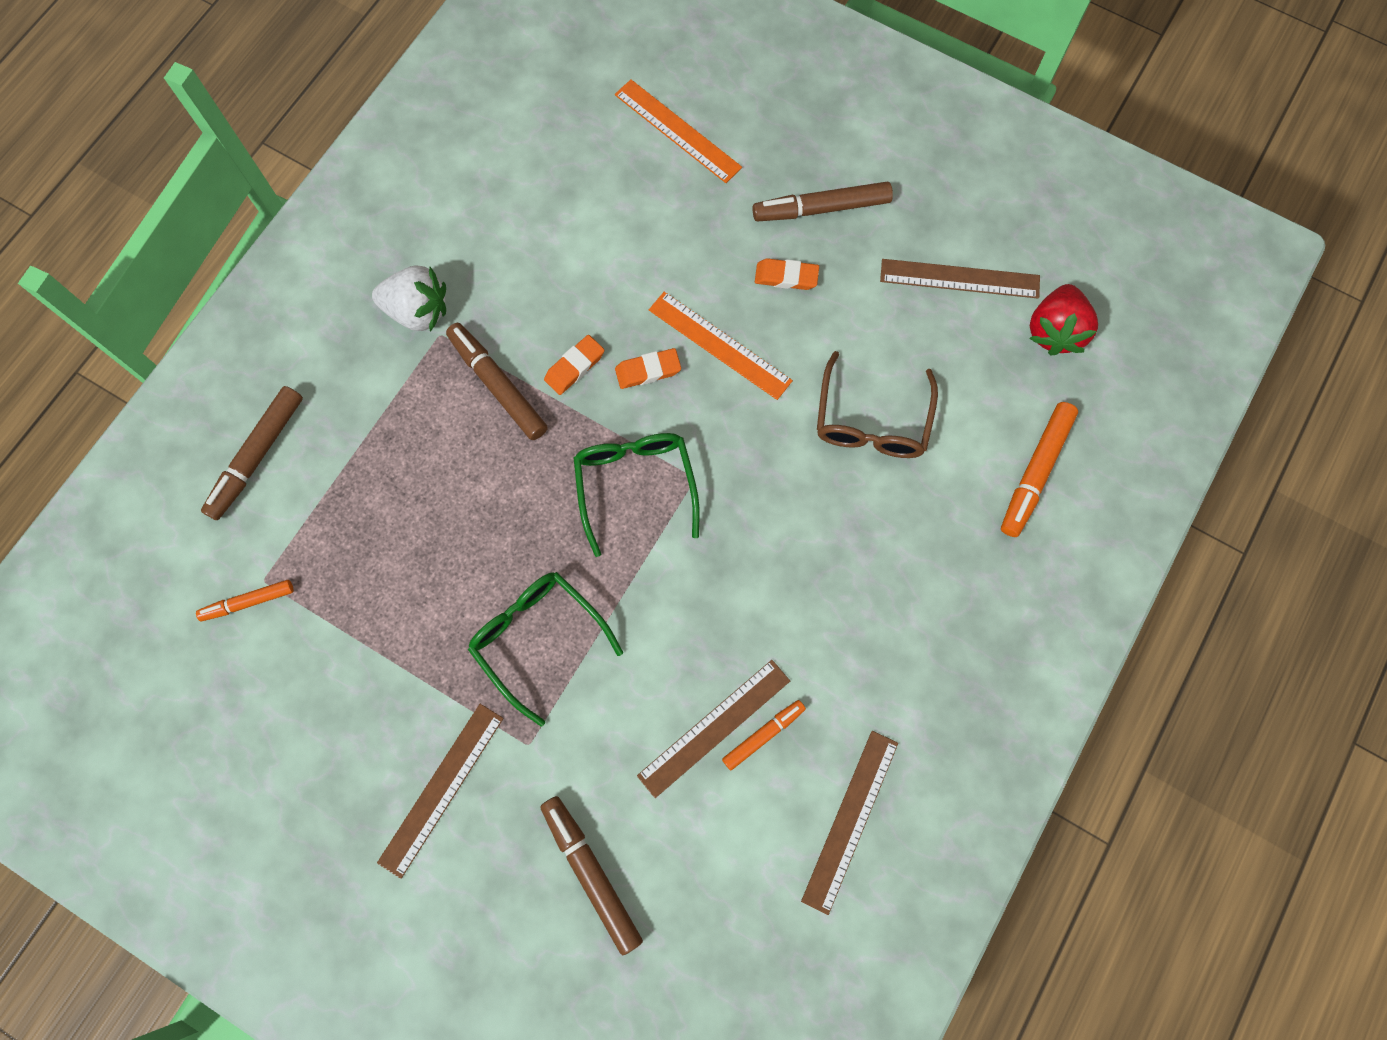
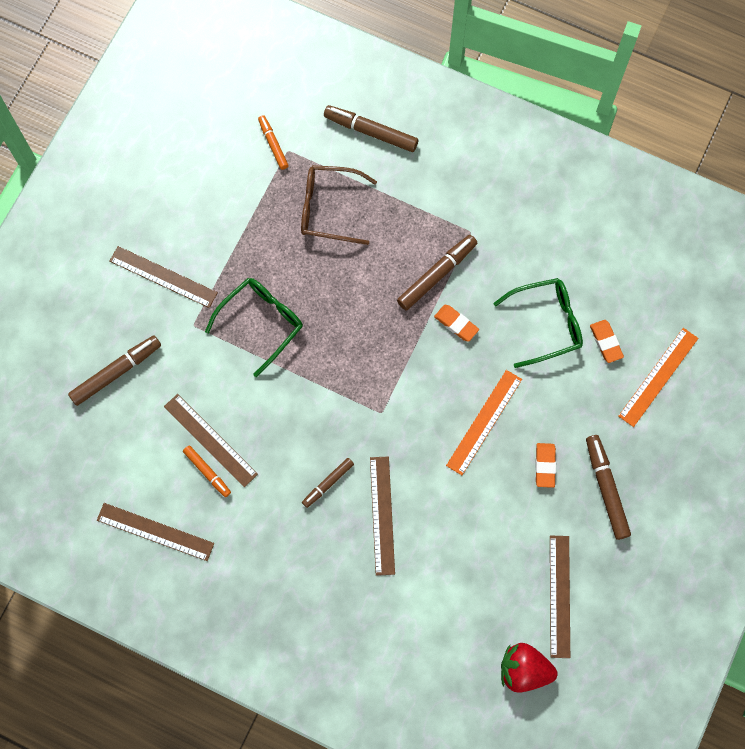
camera: 85 degrees right, 0 degrees up
(418, 311) = (487, 215): white strawberry -> none
(635, 486) = (372, 374): green glasses -> green glasses (546, 324)
(648, 371) = (458, 374): orange eraser -> orange eraser (606, 342)
(792, 560) = (328, 483): none -> brown marker
(842, 489) = (382, 515): none -> brown ruler
(872, 420) = (437, 534): brown glasses -> brown glasses (329, 208)
(1035, 472) = (408, 655): orange marker -> none

